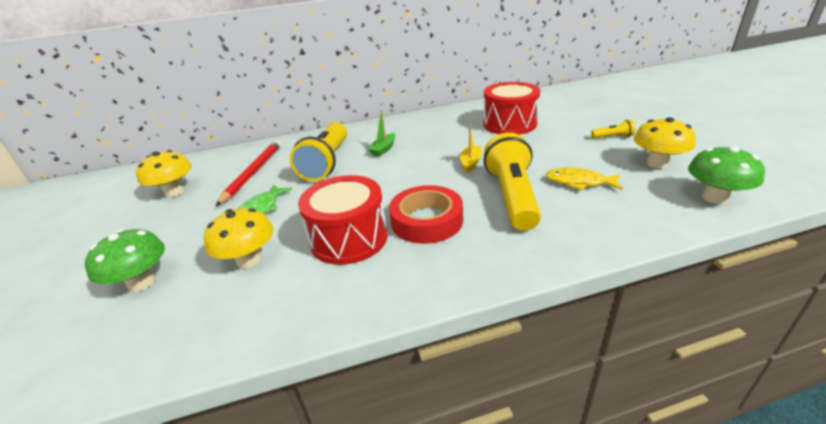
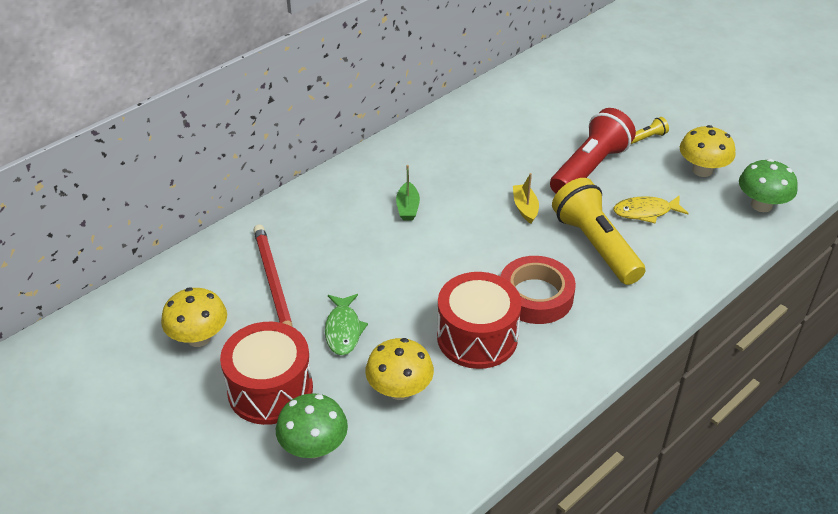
camera: 30 degrees left, 10 degrees up
(327, 163) = (355, 245): yellow flashlight -> none
(509, 124) = (527, 134): red drum -> red drum (270, 390)
(546, 148) = (590, 168): none -> red flashlight

